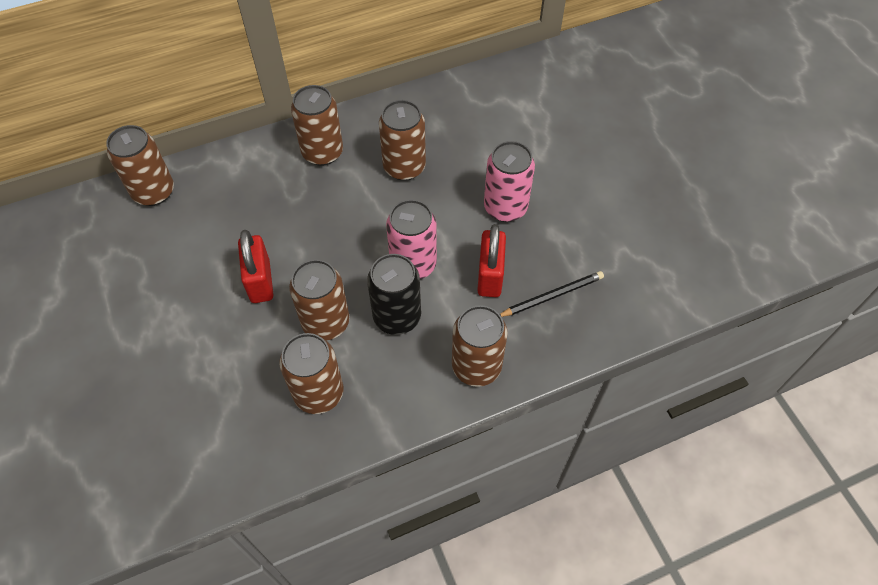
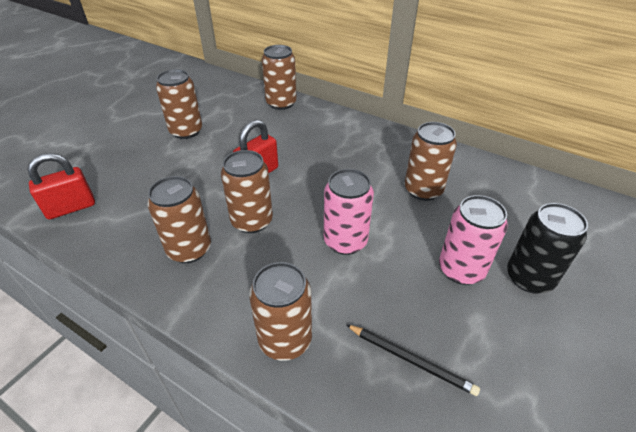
camera: 55 degrees right, 15 degrees down
(322, 152) = (385, 147): brown can -> brown can (186, 131)
(397, 317) = (289, 257): black can -> black can (529, 278)
(490, 276) = (384, 297): red padlock -> red padlock (71, 207)

